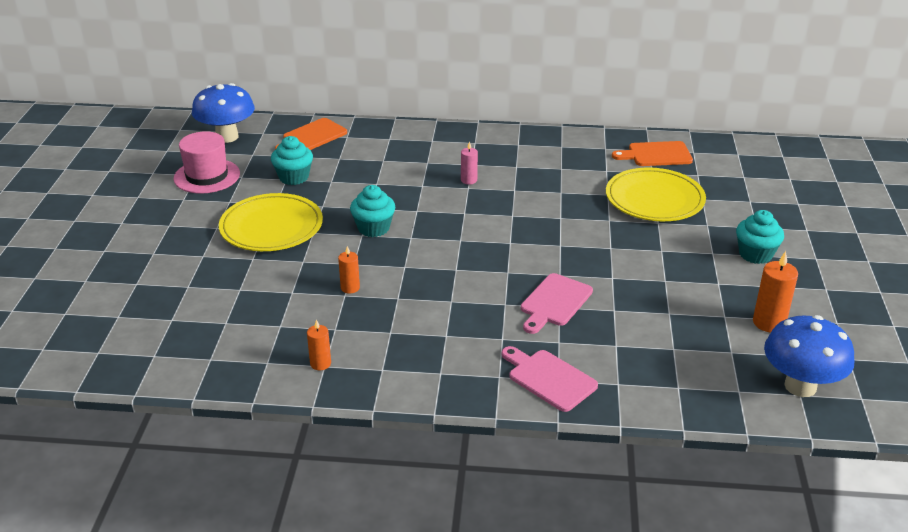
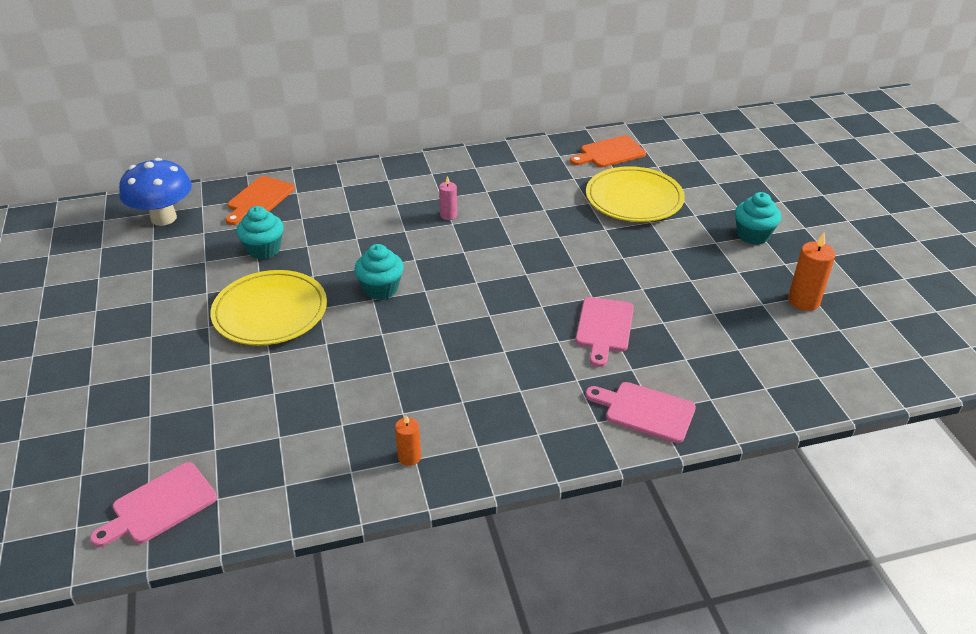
camera: 20 degrees left, 5 degrees up
(109, 350) = (160, 505): none -> pink cutting board
(207, 176) = (165, 268): pink hat -> none
(350, 288) = (393, 362): orange candle -> none
(800, 386) = (866, 358): blue mushroom -> none

